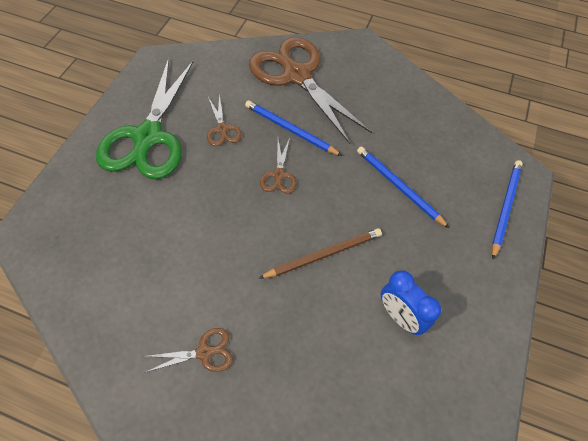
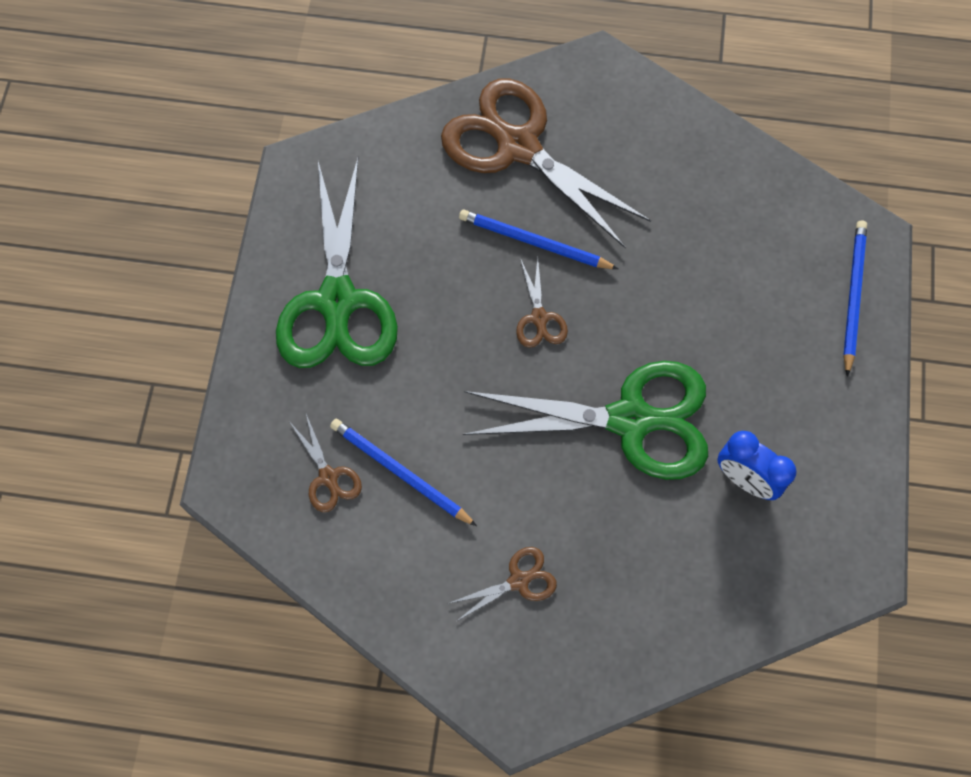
camera: 10 degrees left, 10 degrees up
(222, 129) = (438, 264): brown scissors -> brown scissors (328, 477)
(324, 254) = (630, 420): brown pencil -> green scissors
(398, 187) = (706, 298): blue pencil -> blue pencil (400, 472)

